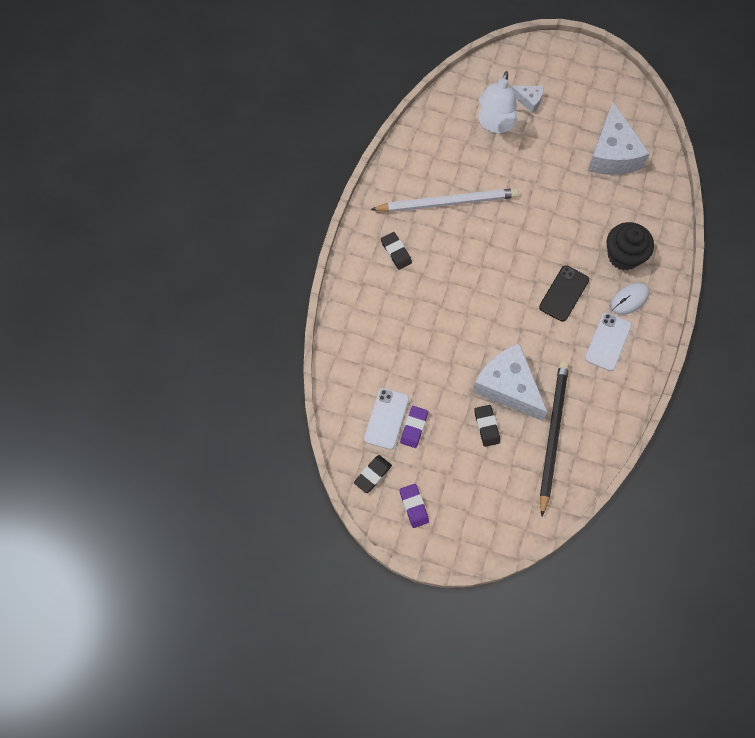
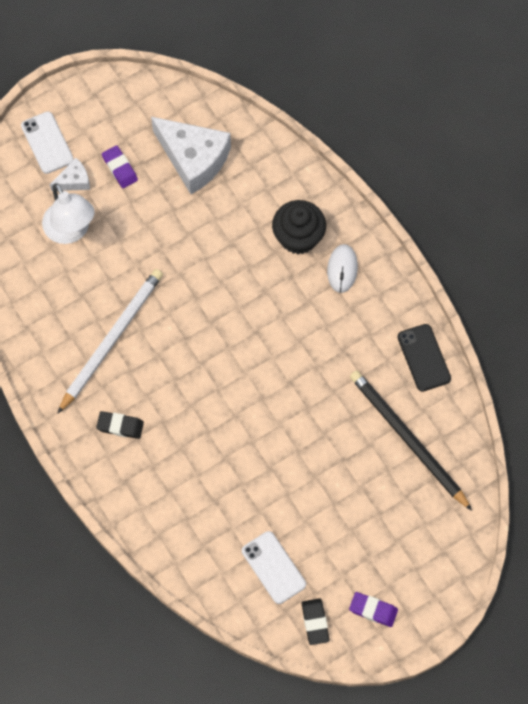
camera: 50 degrees left, 0 degrees up
(414, 427) = (302, 551): purple eraser -> purple eraser (120, 168)
(486, 426) = (354, 488): black eraser -> none
(508, 386) = (333, 439): white cheese -> none
(564, 293) = (289, 317): black phone -> black phone (424, 358)
(608, 342) = (365, 321): white phone -> white phone (47, 143)

